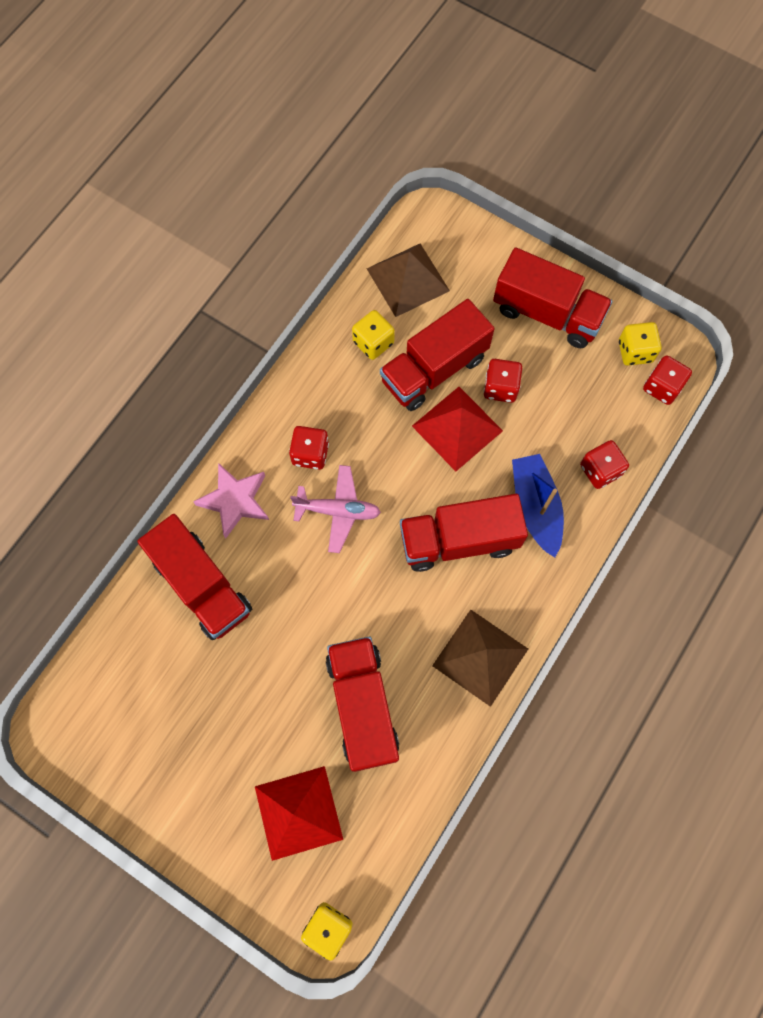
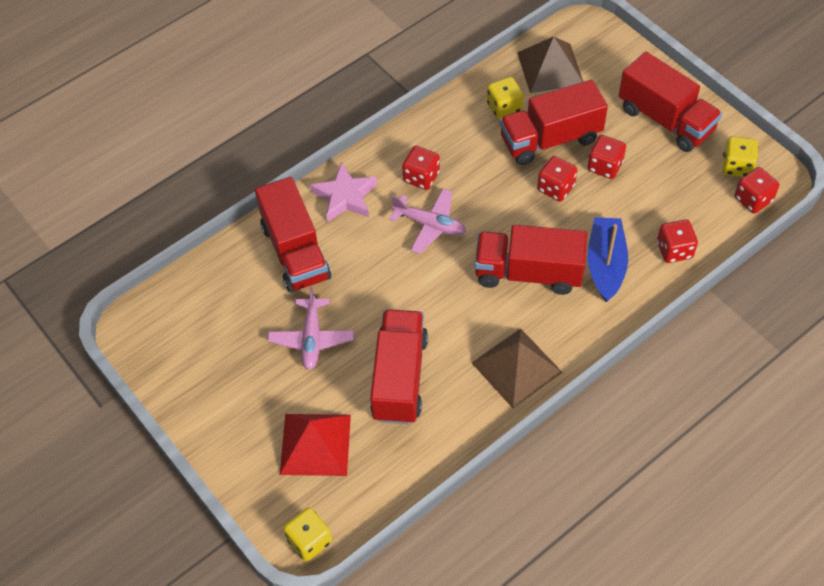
camera: 20 degrees right, 15 degrees down
(254, 687) = (312, 338): none -> pink plane
(457, 428) = (555, 188): red pyramid -> red dice

